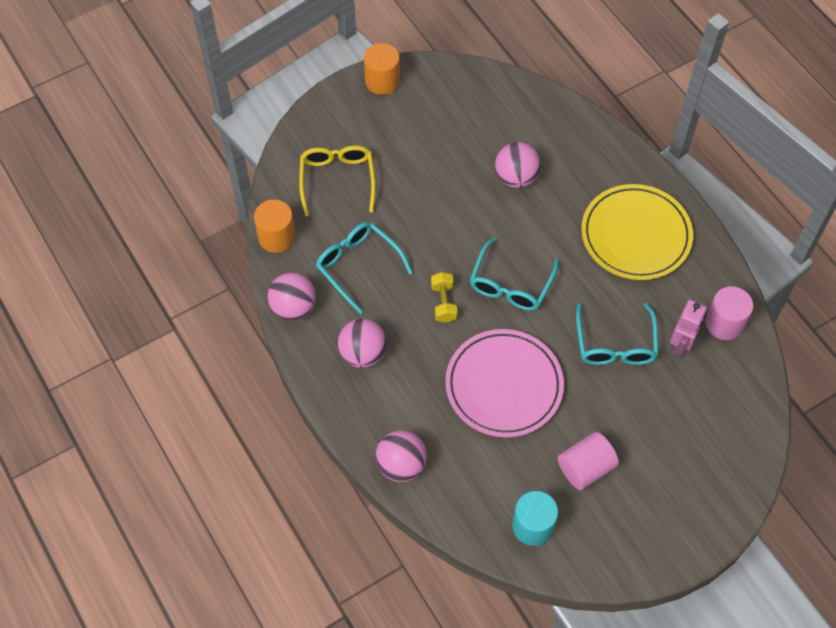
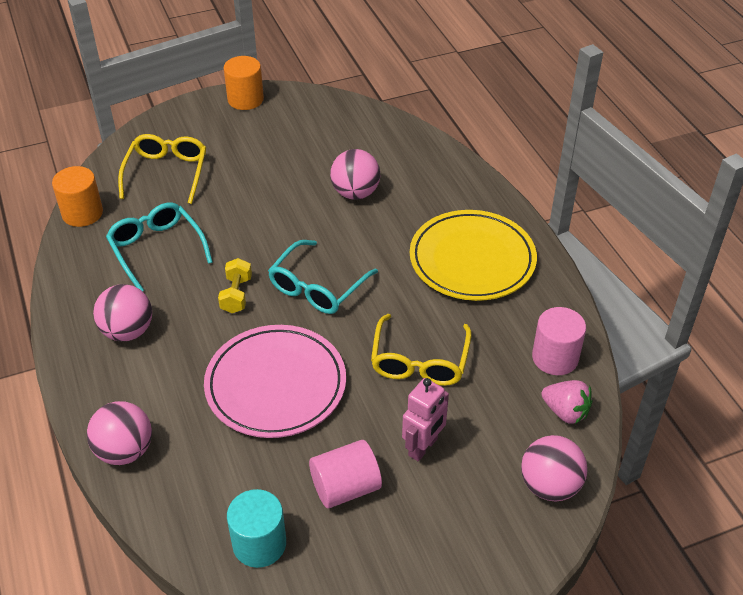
camera: 10 degrees right, 15 degrees down
(293, 308) = (71, 278): pink ball -> pink ball (550, 485)
(615, 344) = (419, 361): turquoise glasses -> yellow glasses
(681, 344) = (498, 372): pink robot -> pink robot (423, 447)
(742, 373) = (565, 412): none -> pink strawberry

